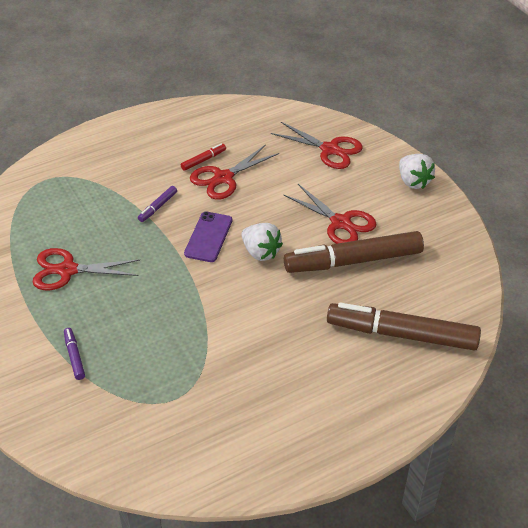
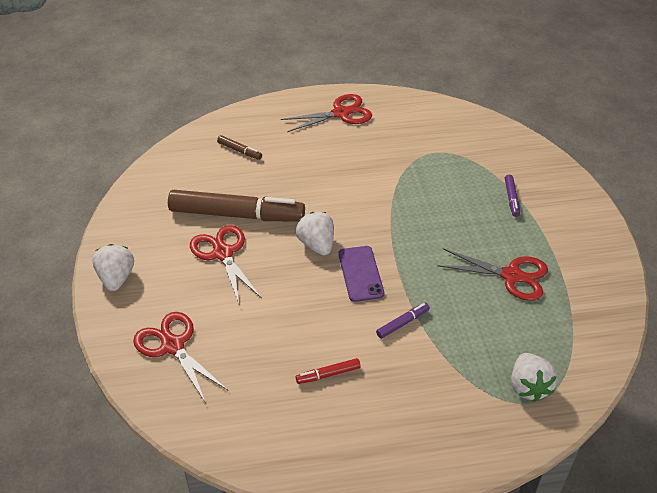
camera: 160 degrees left, 0 degrees up
(47, 188) = (528, 386): none -> white strawberry
(208, 237) = (360, 273): purple phone -> purple phone turned 45 degrees counterclockwise
(223, 178) = (315, 341): red scissors -> red scissors (341, 113)
(401, 334) = (239, 151): brown marker -> brown marker, size x0.41

